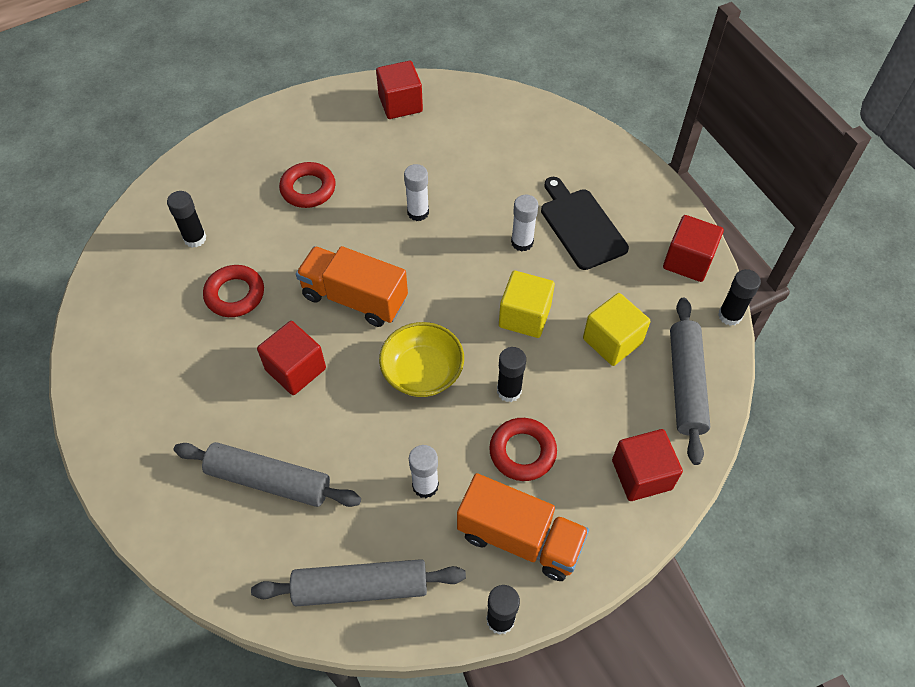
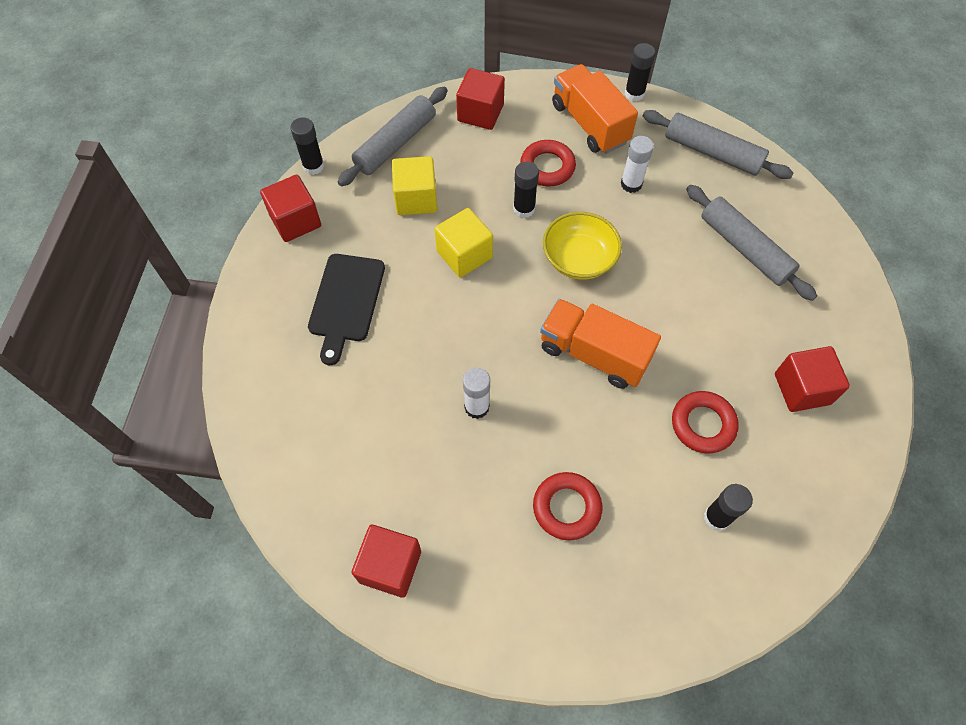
camera: 145 degrees left, 5 degrees up
(295, 369) = (681, 320): red cube -> red cube (802, 389)
(355, 298) = (594, 354): orange truck -> orange truck turned 150 degrees clockwise
(522, 242) = (409, 318): white glue stick -> none

